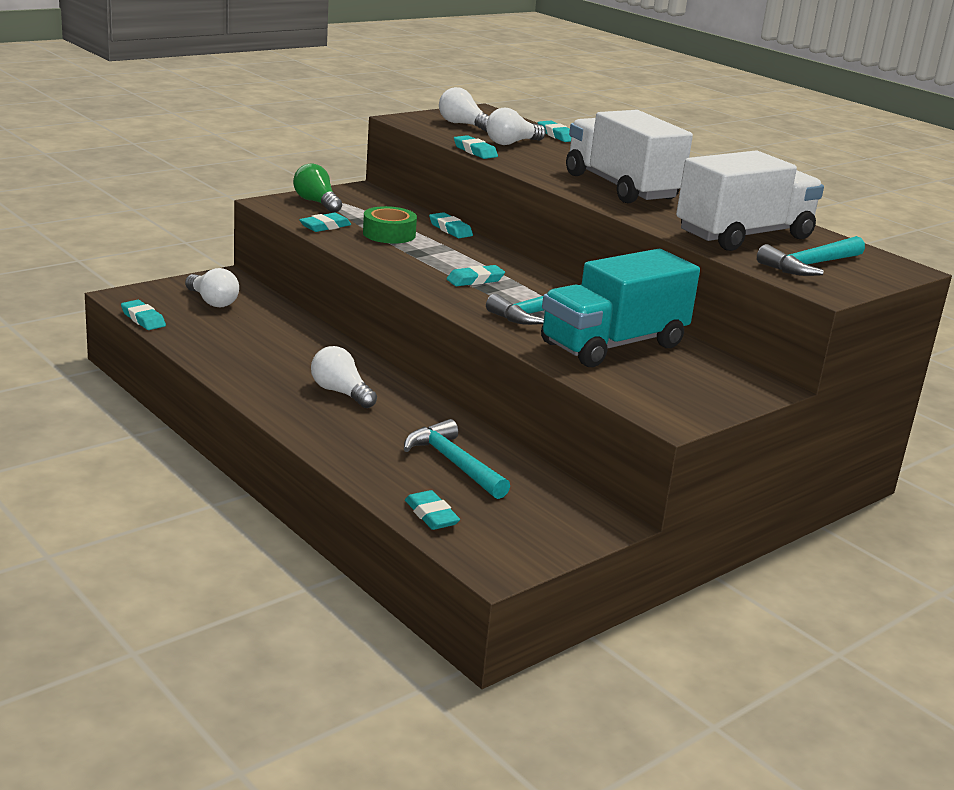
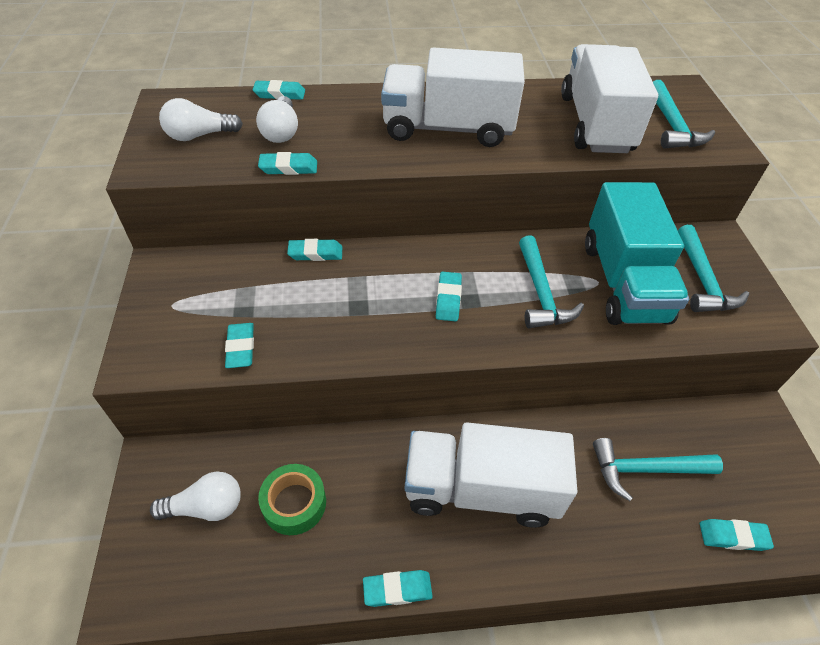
camera: 55 degrees left, 25 degrees up
(143, 319) = (204, 608): turquoise eraser -> turquoise eraser (397, 589)
(316, 202) = (167, 321): green light bulb -> none
(341, 392) = (481, 490): white light bulb -> white truck
(389, 234) = (297, 305): green tape -> green tape (294, 503)
(679, 381) = (702, 280): none -> turquoise hammer

